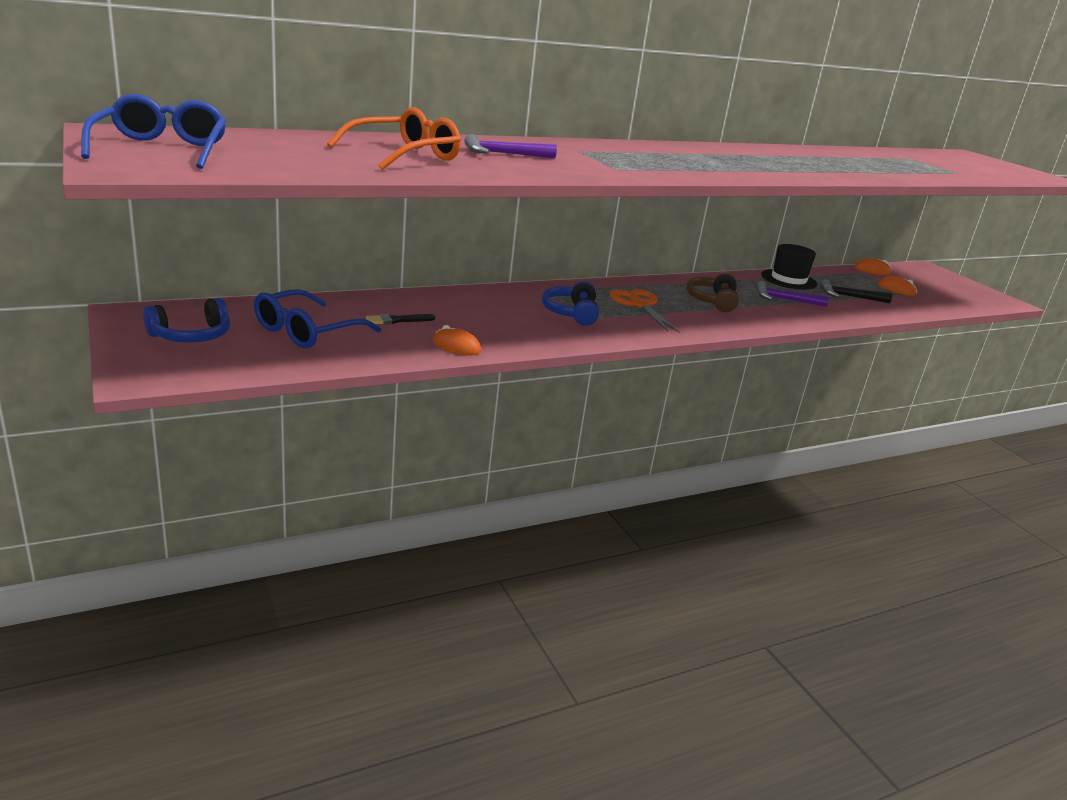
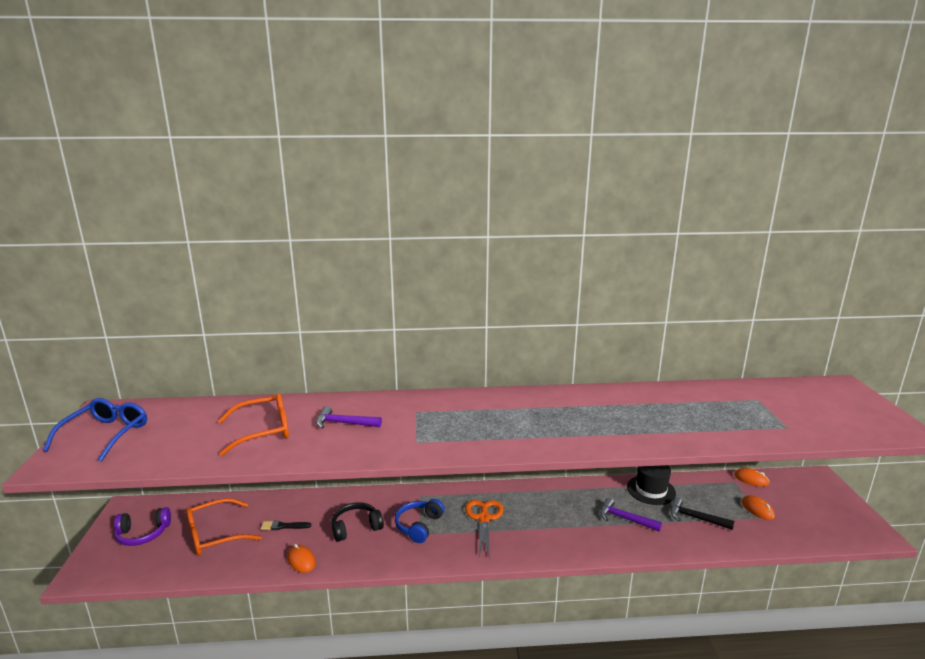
camera: 25 degrees right, 5 degrees down
(191, 336) = (143, 534): blue headphones -> purple headphones
(308, 331) = (215, 535): blue glasses -> orange glasses
(495, 317) = (356, 527): none -> black headphones
(712, 301) = (553, 517): brown headphones -> none

